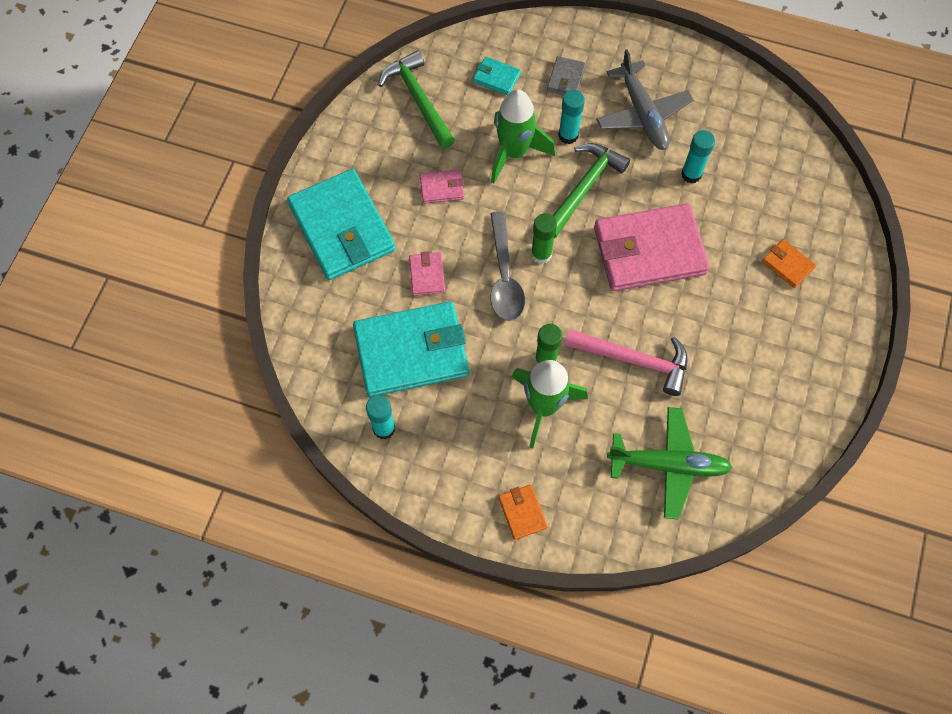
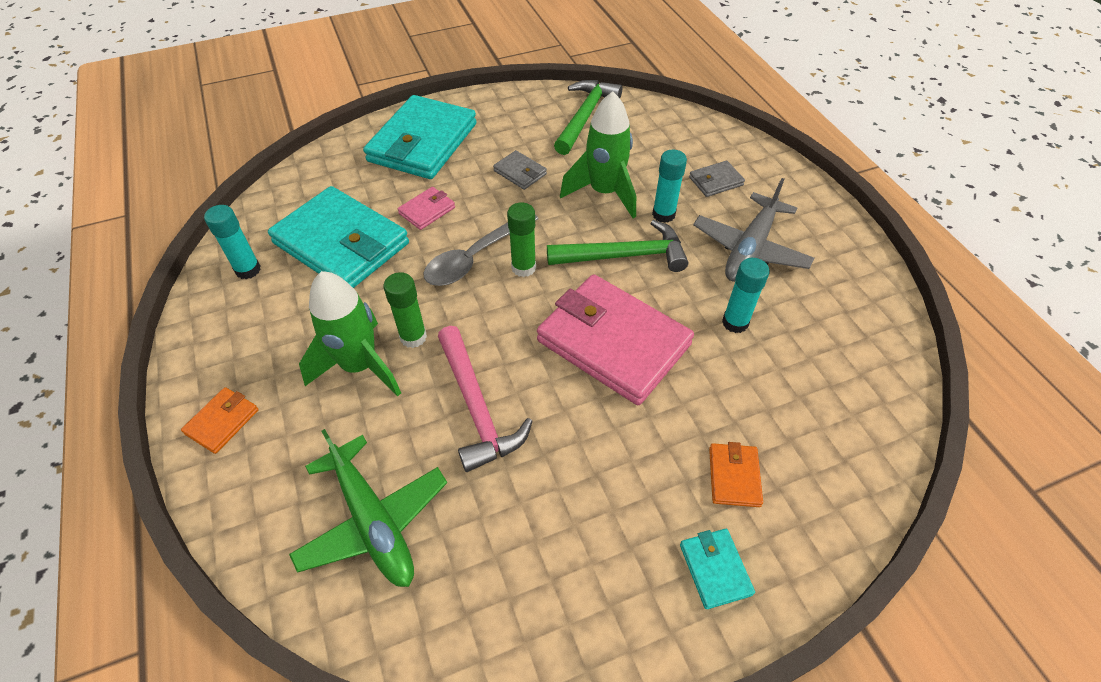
camera: 50 degrees right, 15 degrees down
(442, 188) = (520, 172): pink wallet -> grey wallet
(496, 78) = (661, 144): turquoise wallet -> turquoise wallet (715, 569)

